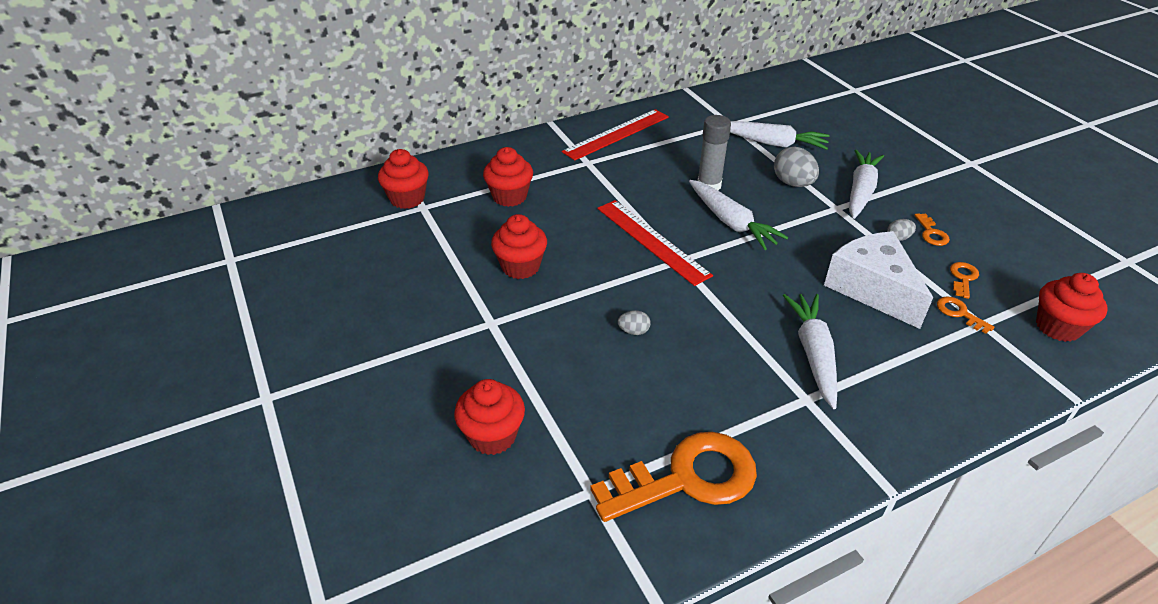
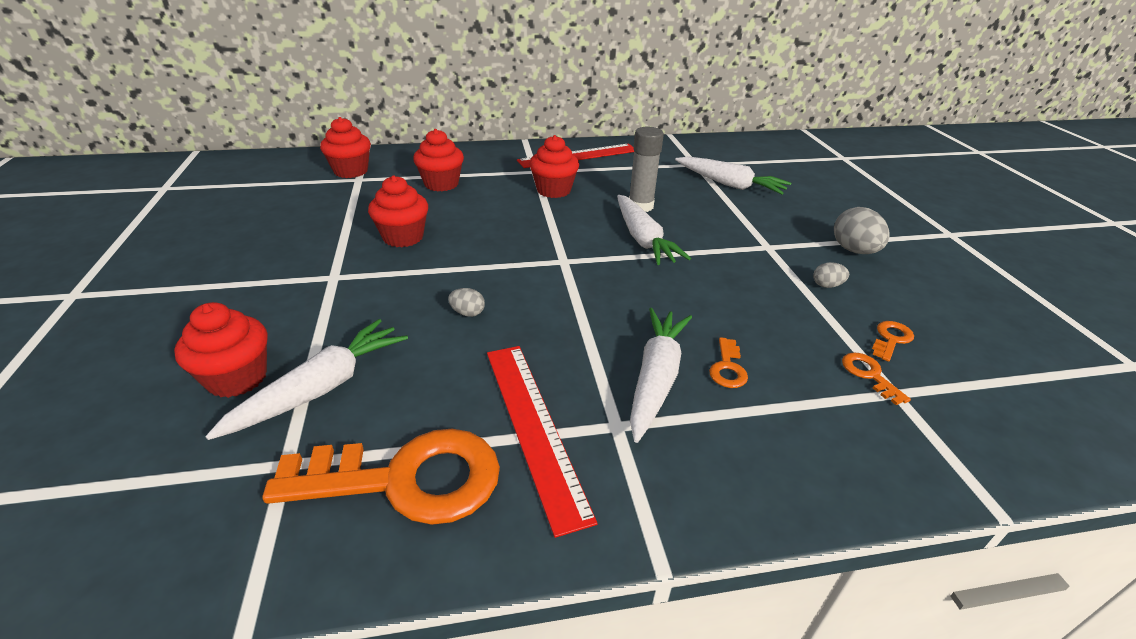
camera: 15 degrees right, 5 degrees down
(652, 241) = (548, 240): red ruler -> red ruler (533, 427)
(792, 183) = (731, 218): grey egg -> grey egg (854, 250)
(860, 191) = (804, 237): white carrot -> white carrot (321, 388)
(872, 289) = (768, 328): white cheese -> none
(931, 233) = (870, 288): orange key -> orange key (727, 368)
(1057, 327) = (1004, 419): red cupcake -> red cupcake (553, 190)

